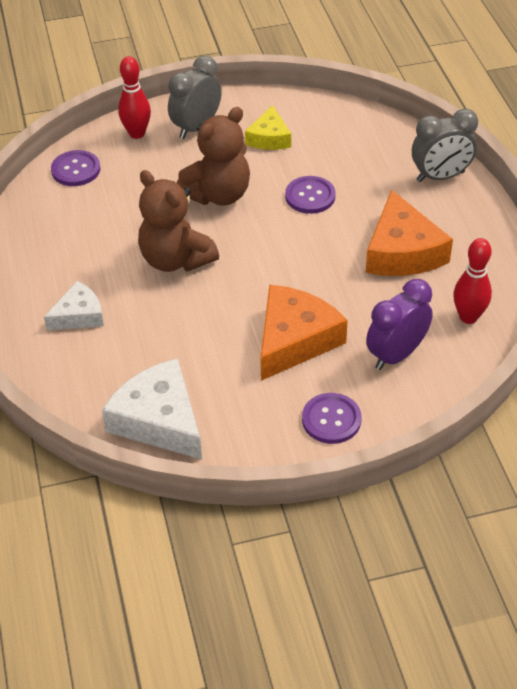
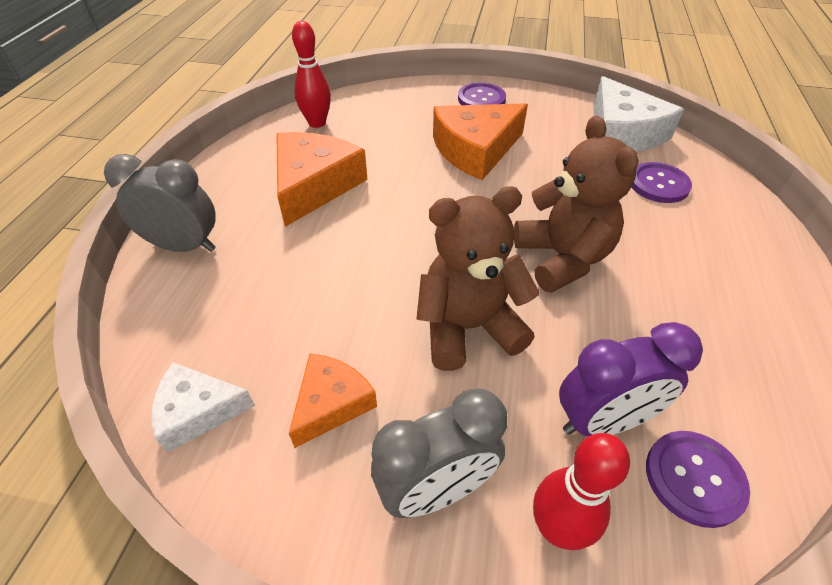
camera: 155 degrees left, 0 degrees up
(79, 315) = (694, 234): white cheese -> white cheese (198, 411)
(269, 138) = (331, 403): yellow cheese -> orange cheese
(310, 196) = (352, 279): purple button -> purple button (658, 184)
(396, 355) = (399, 118): purple clock -> purple clock (603, 421)

